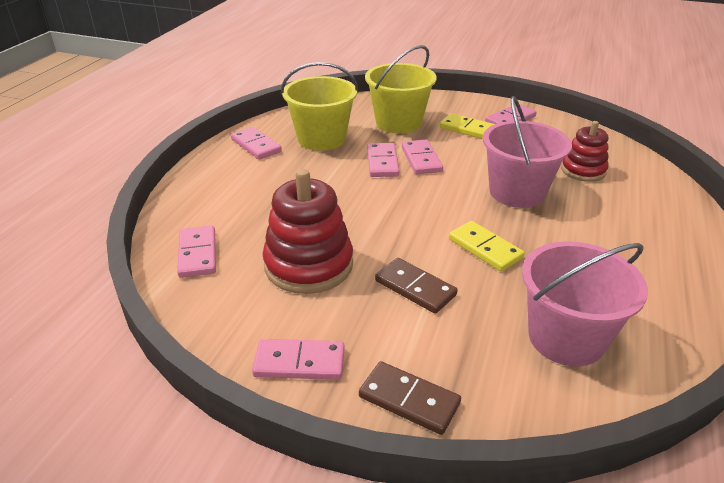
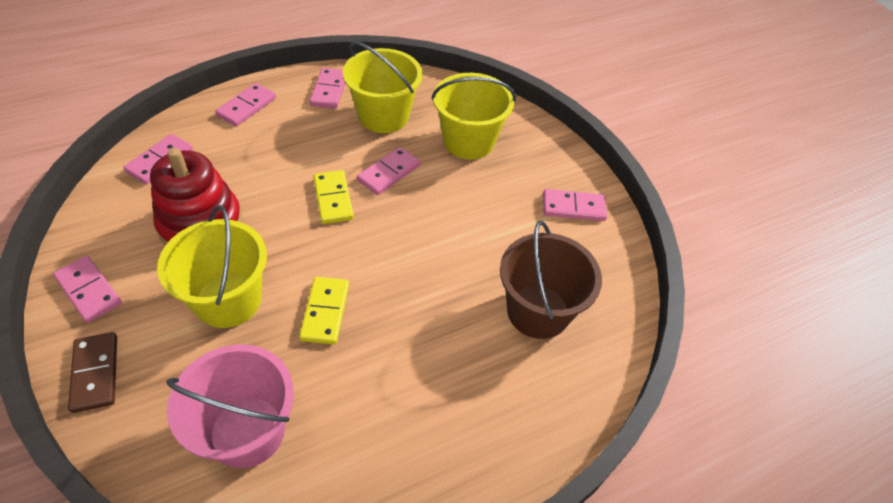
camera: 40 degrees right, 15 degrees up
(415, 288) = (228, 300): brown domino -> yellow bucket
(421, 159) = (422, 192): pink domino -> pink domino (247, 107)
(468, 129) = (515, 190): yellow domino -> yellow domino (333, 199)
(517, 192) = (440, 284): pink bucket -> none
(583, 170) = (538, 311): red stacking toy -> brown bucket

